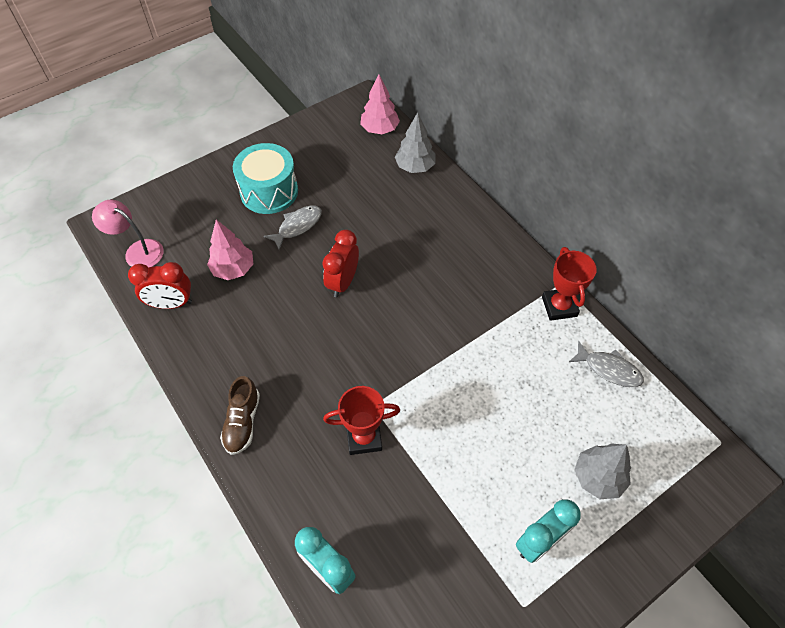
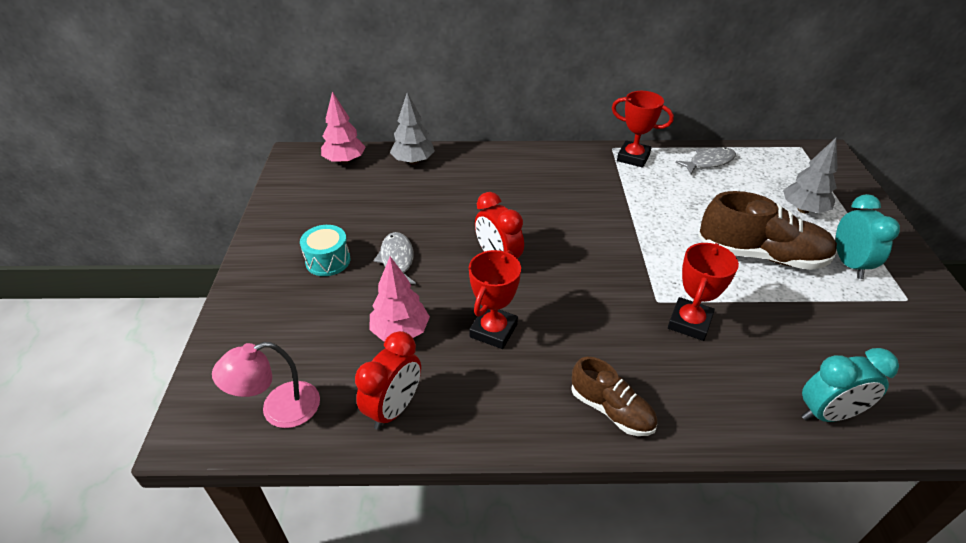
camera: 55 degrees left, 15 degrees down
(269, 191) = (328, 261): turquoise drum -> turquoise drum, size x0.60
(269, 318) = (493, 330): none -> red trophy
(492, 462) = (761, 255): none -> brown shoe

